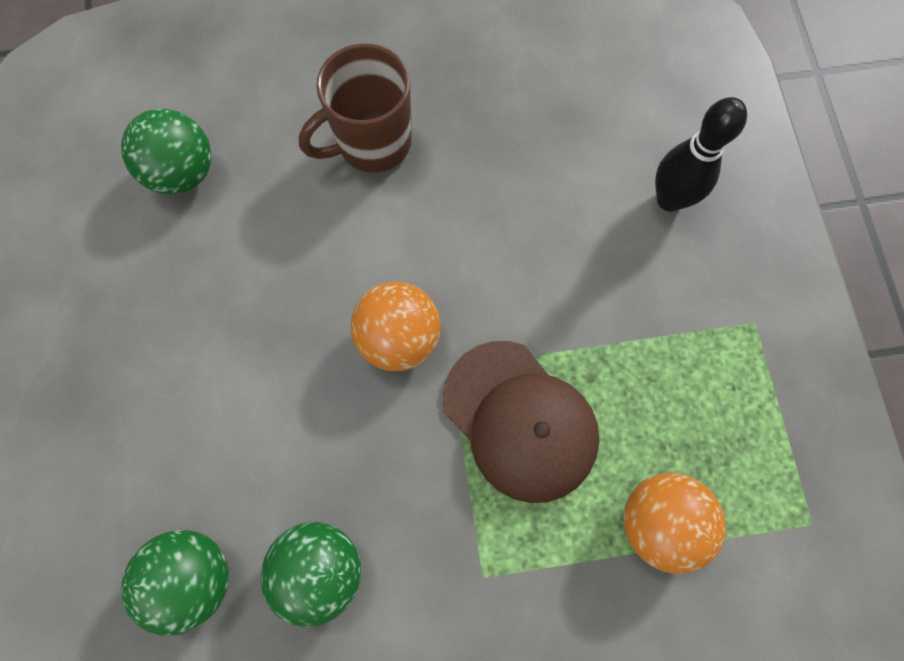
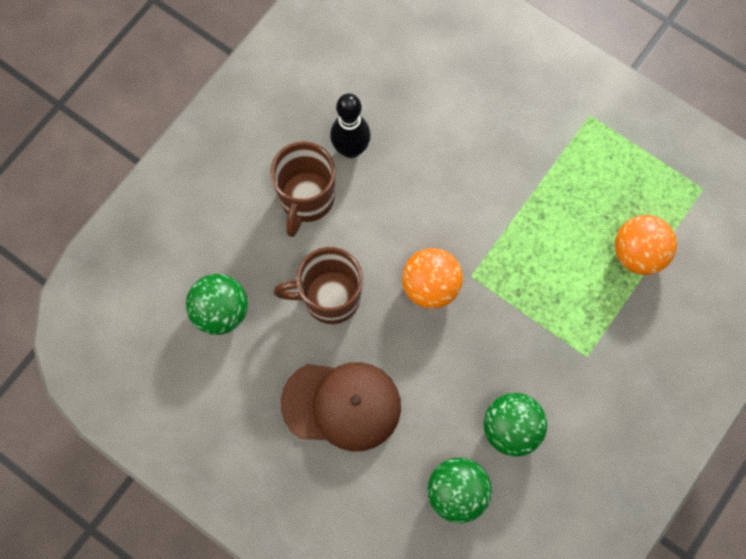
camera: 45 degrees left, 0 degrees up
(291, 254) = (329, 298): none -> brown mug
(520, 420) = (530, 269): brown cap -> brown cap (341, 405)
(669, 199) = (489, 88): black bowling pin -> black bowling pin (351, 149)

